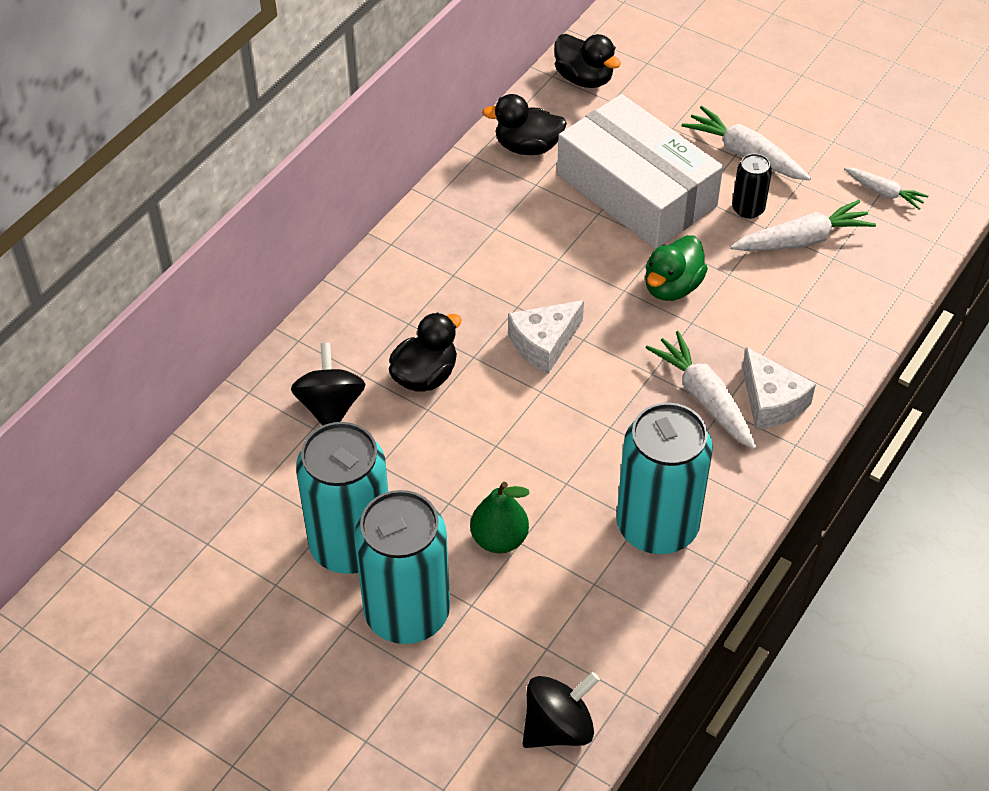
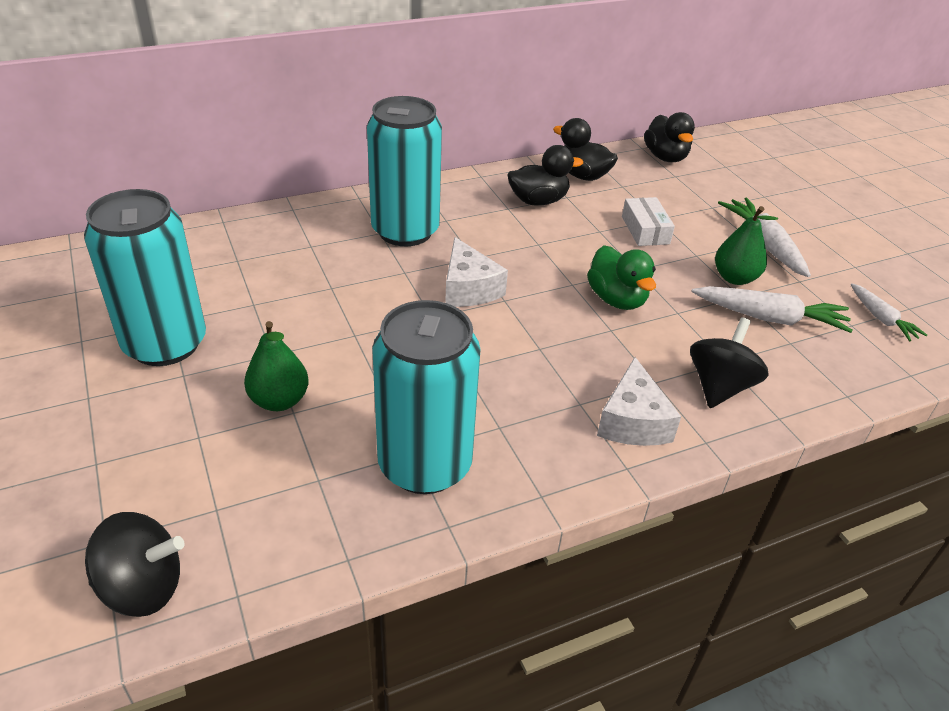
camera: 30 degrees right, 10 degrees down
(330, 407) = (265, 254): black spinning top -> black spinning top (719, 386)
(407, 613) = (143, 413): turquoise can -> turquoise can (405, 231)
(425, 376) = (354, 267): black duck -> black duck (538, 201)
(544, 344) = (469, 288): white cheese -> white cheese turned 105 degrees counterclockwise
(636, 190) = (645, 230): white box -> white box, size x0.41
(672, 287) = (616, 299): green duck -> green duck turned 90 degrees counterclockwise
(704, 398) = (570, 388): white carrot -> none
(748, 209) = (735, 278): black can -> green pear

